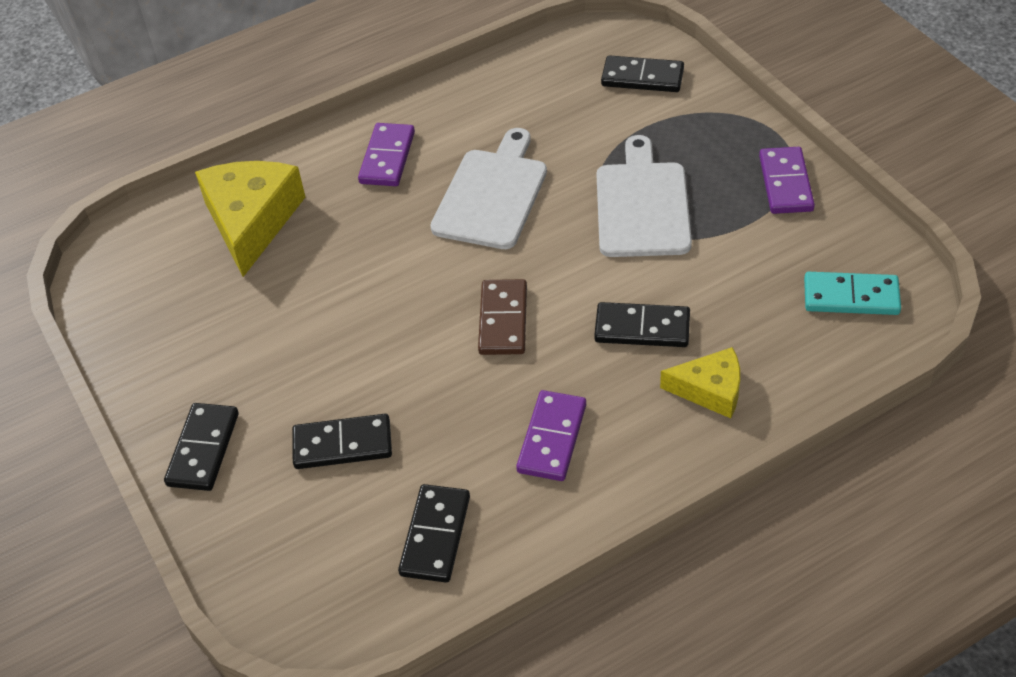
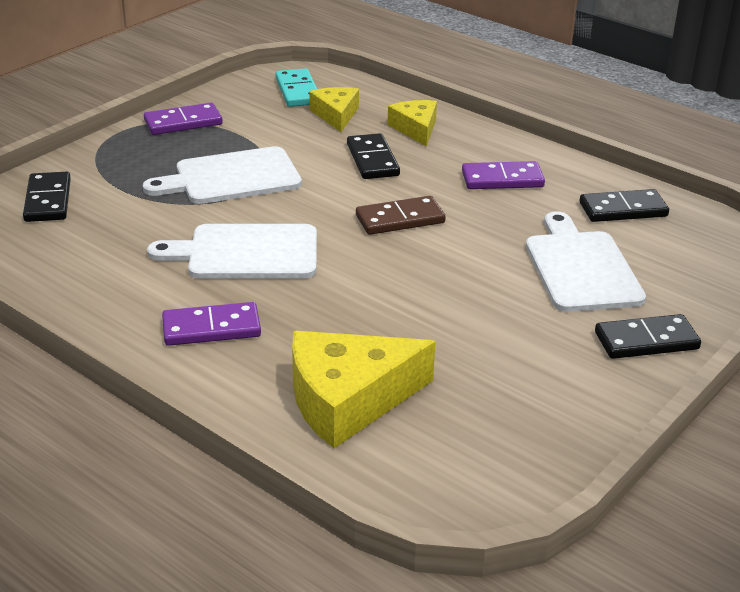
camera: 115 degrees left, 15 degrees down
(342, 444) = (581, 268): black domino -> white cutting board
(770, 320) = (336, 115): none -> yellow cheese

